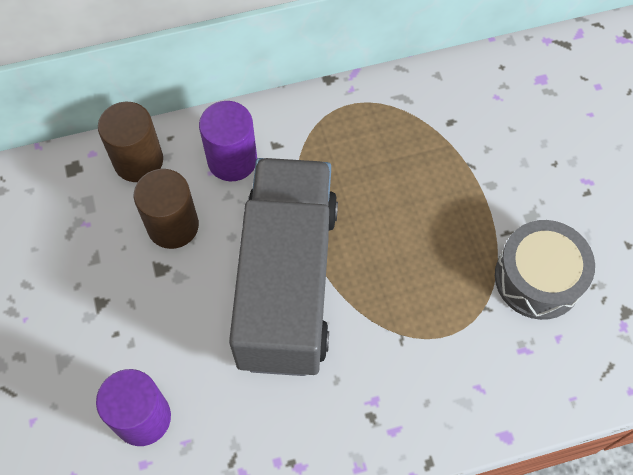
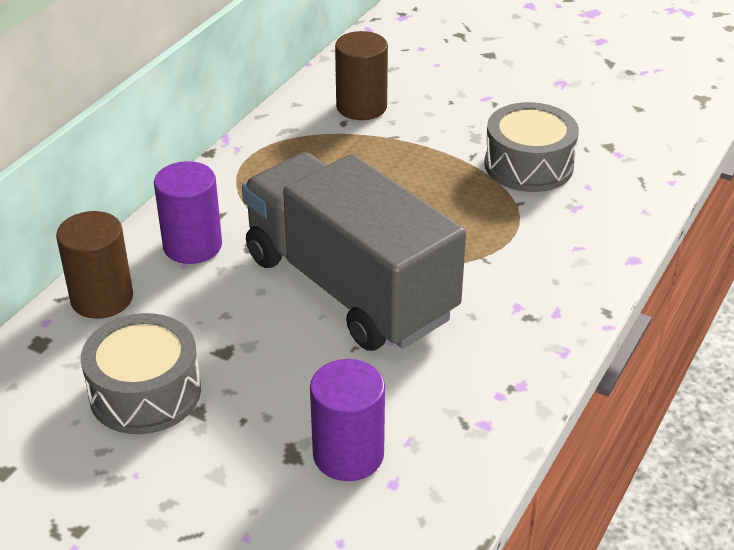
camera: 45 degrees left, 25 degrees down
(88, 261) = (145, 392): none -> grey drum
(173, 226) = (196, 317): brown cylinder -> brown cylinder (361, 107)

